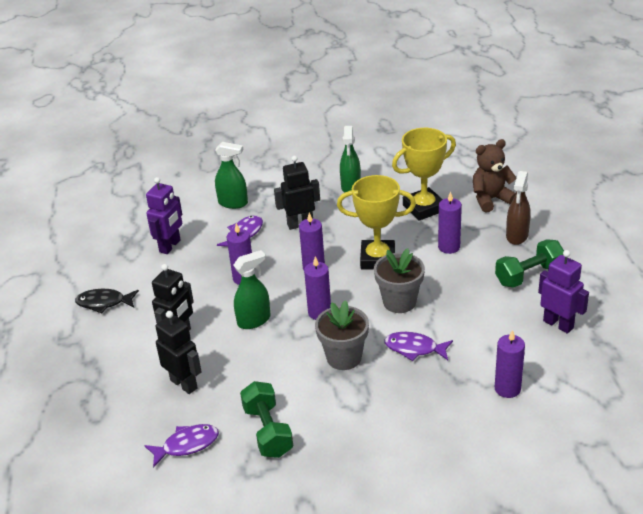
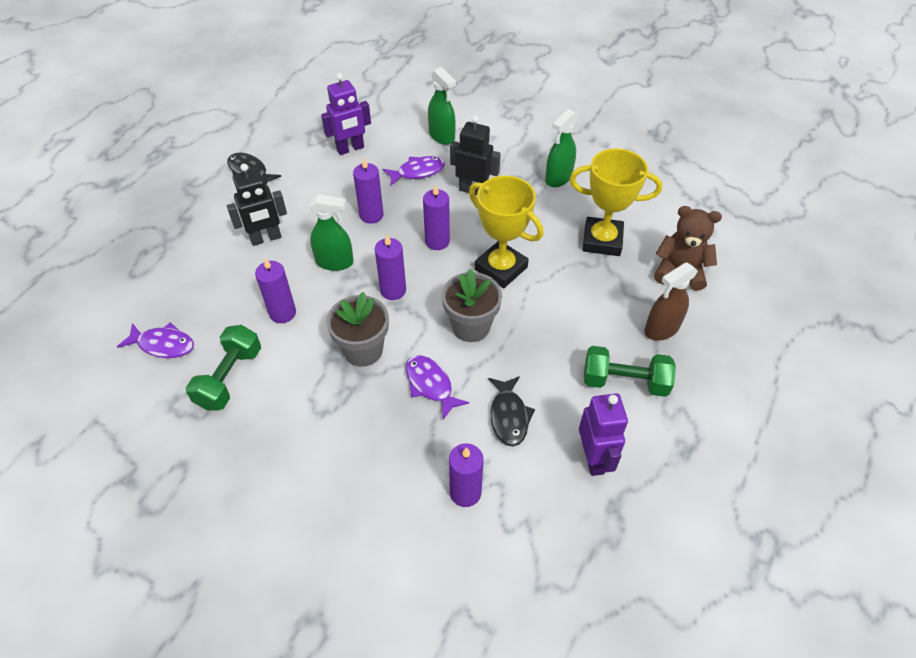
camera: 35 degrees right, 15 degrees up
(184, 384) = (222, 286): black robot -> none
(449, 247) = (580, 298): purple candle -> purple candle (282, 313)
(484, 334) = (509, 416): none -> black fish

